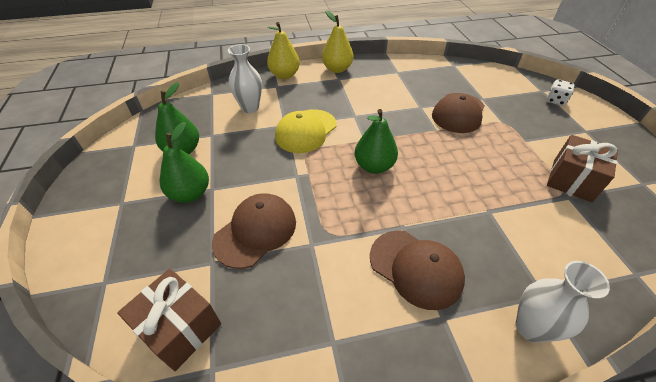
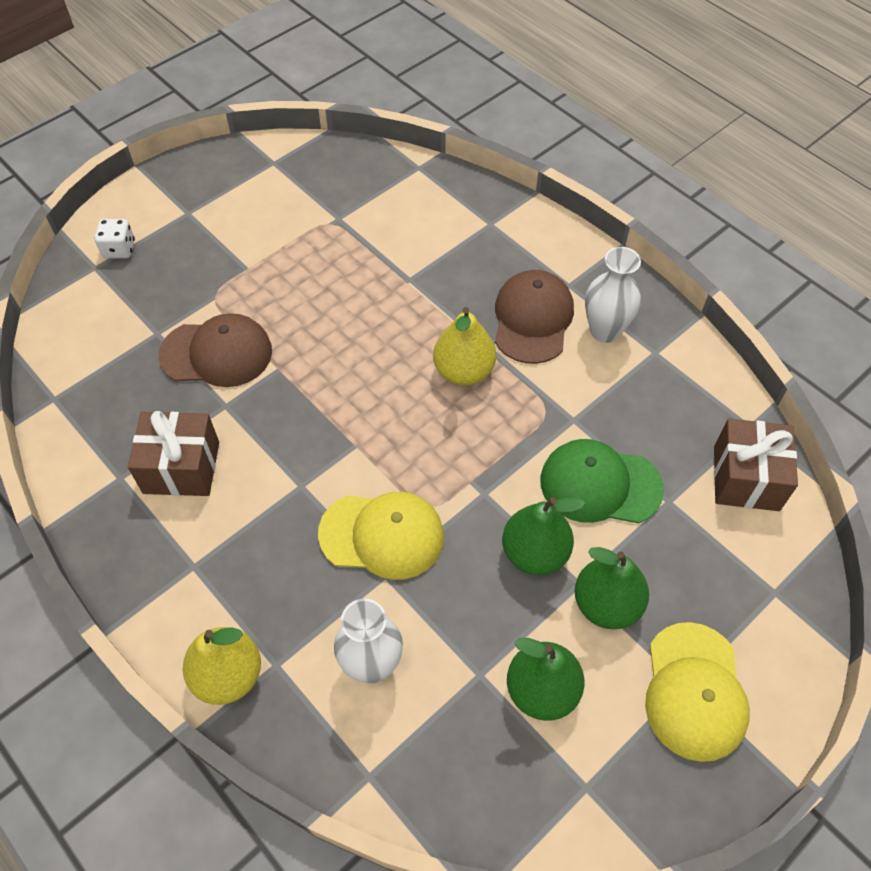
camera: 120 degrees left, 10 degrees up
(114, 204) = (694, 691): none -> yellow cap
(255, 231) = (600, 484): brown cap -> green cap
(337, 69) = (156, 587): yellow pear -> yellow pear (463, 371)
(374, 166) = (406, 412): green pear -> green pear (535, 553)
(530, 327) = (531, 228): white vase -> white vase (605, 331)
(572, 180) = (305, 218): brown gift -> brown gift (181, 467)

